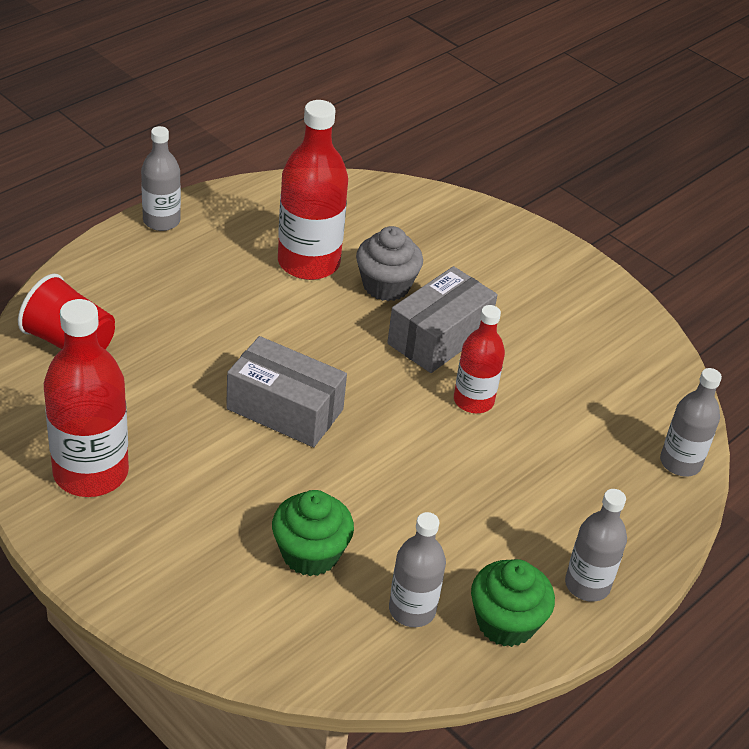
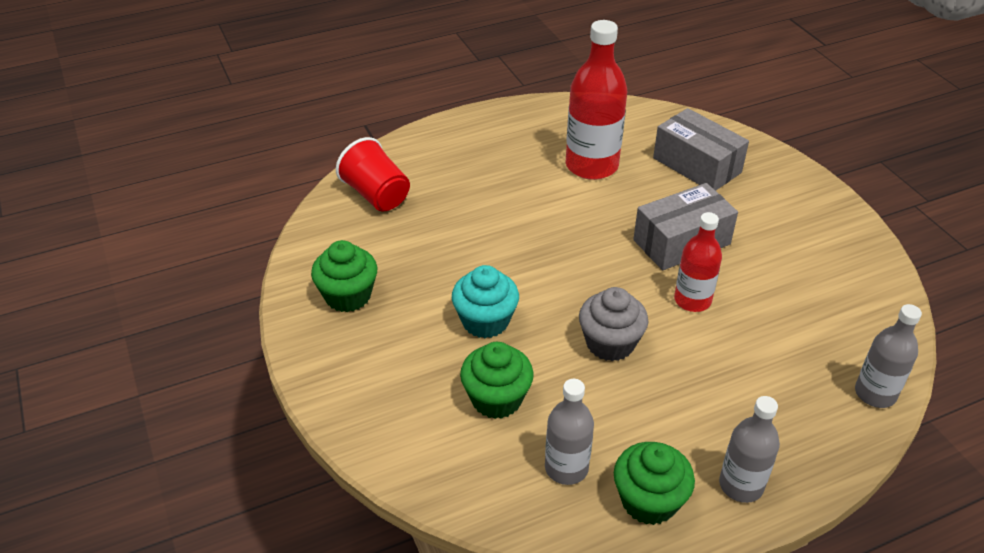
camera: 25 degrees right, 0 degrees up
(91, 472) = (348, 296): red bottle -> green cupcake
(161, 221) = (486, 117): grey bottle -> none
(262, 469) = (485, 321): none -> turquoise cupcake
(285, 409) = (524, 276): grey box -> grey box (697, 165)
(386, 286) = (650, 194): grey cupcake -> grey cupcake (610, 343)

